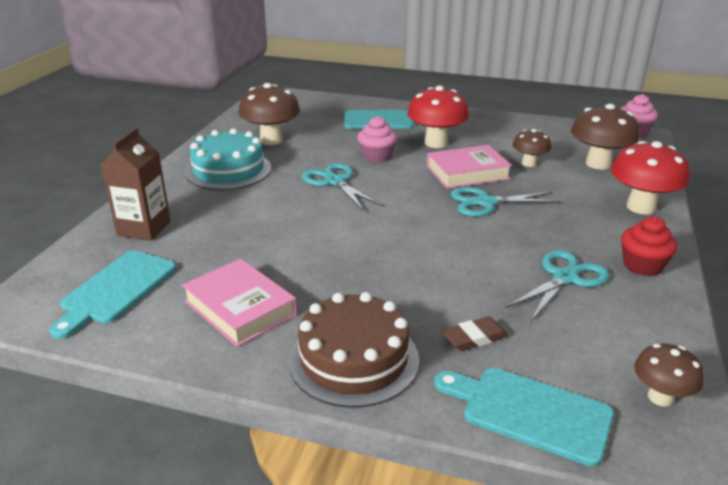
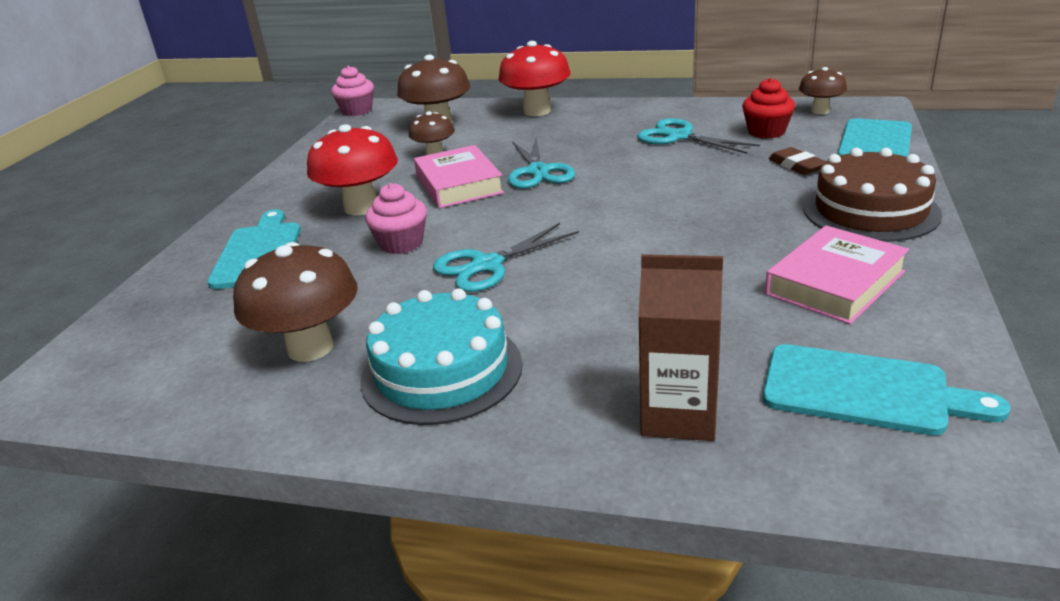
camera: 90 degrees left, 0 degrees up
(642, 266) = (645, 112): red cupcake -> red cupcake (766, 132)

